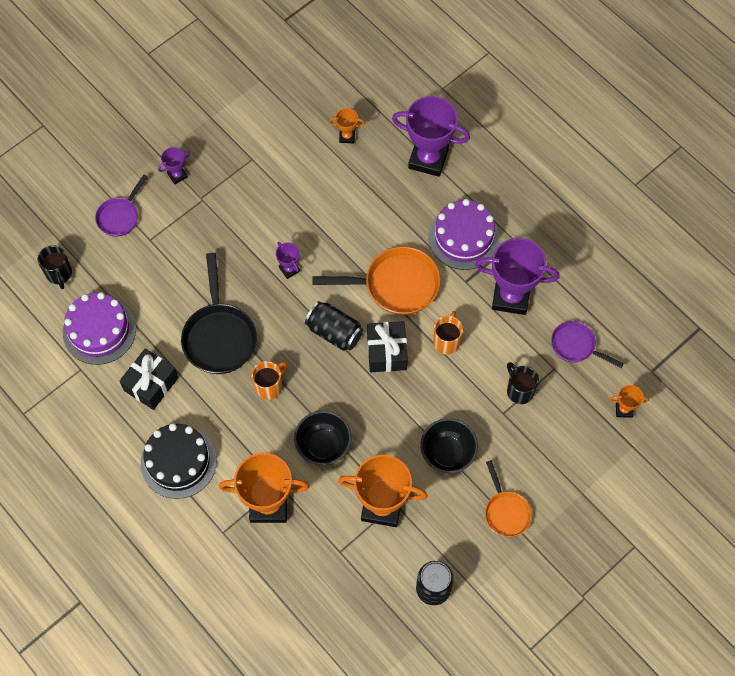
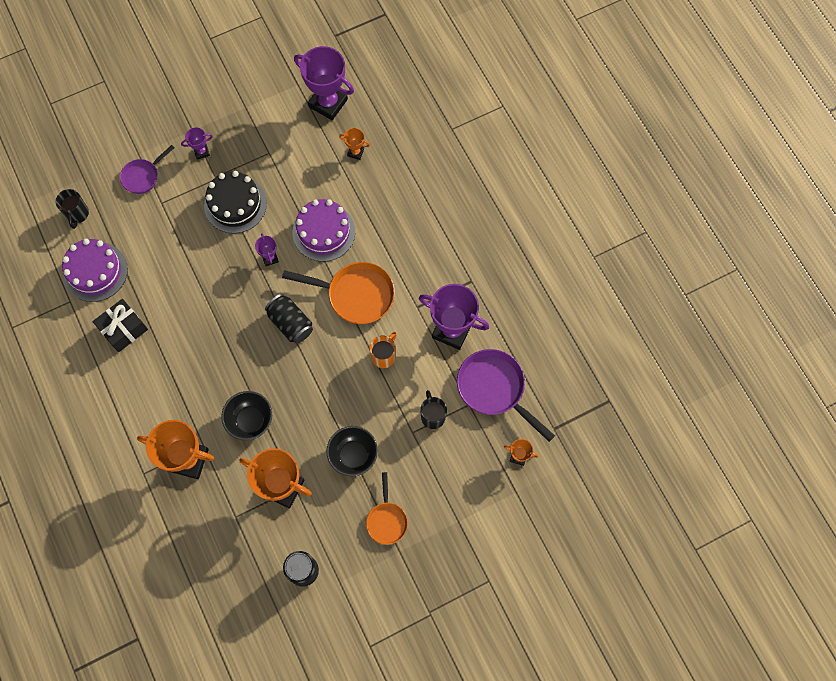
camera: 15 degrees right, 5 degrees up
(178, 462) = (125, 402): black cake -> black cake (235, 204)
(219, 336) = (193, 302): black pan -> none
(269, 386) = (221, 357): orange mug -> none
(386, 352) = (329, 352): black gift -> none
(428, 159) = (419, 189): purple trophy -> purple trophy (328, 103)
(463, 237) = (427, 267): purple cake -> purple cake (323, 232)
(576, 346) = (494, 389): purple pan -> purple pan, size x1.69

